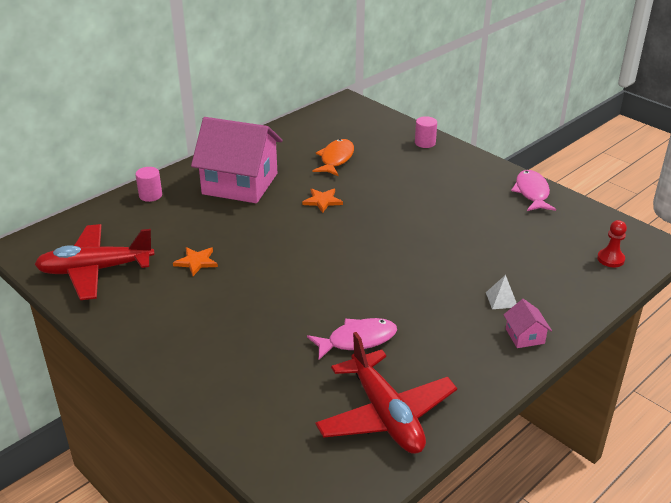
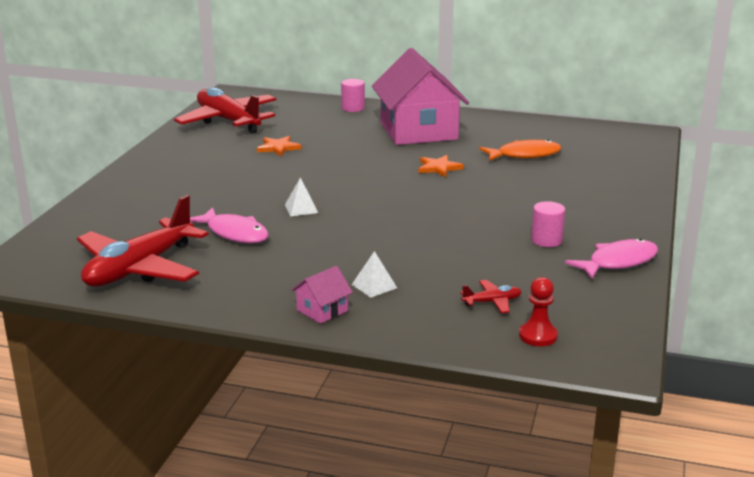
camera: 60 degrees right, 10 degrees down
(339, 290) = (301, 208): none -> white pyramid
(425, 143) = (630, 185): pink cylinder -> pink cylinder (546, 240)
(556, 259) = (492, 302): none -> red plane

